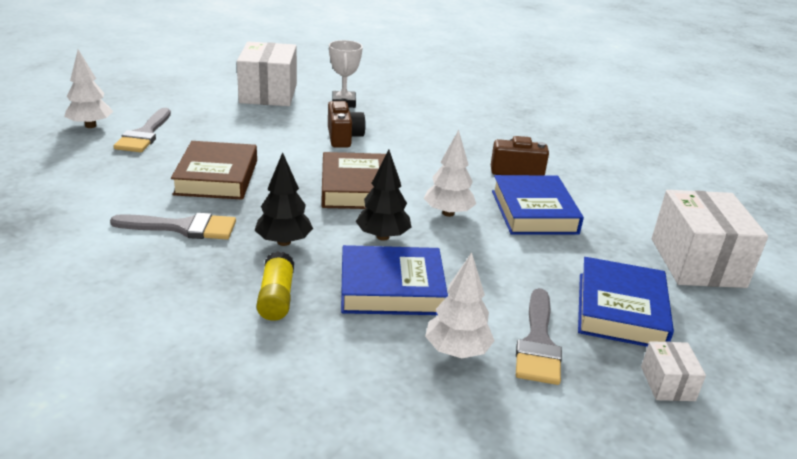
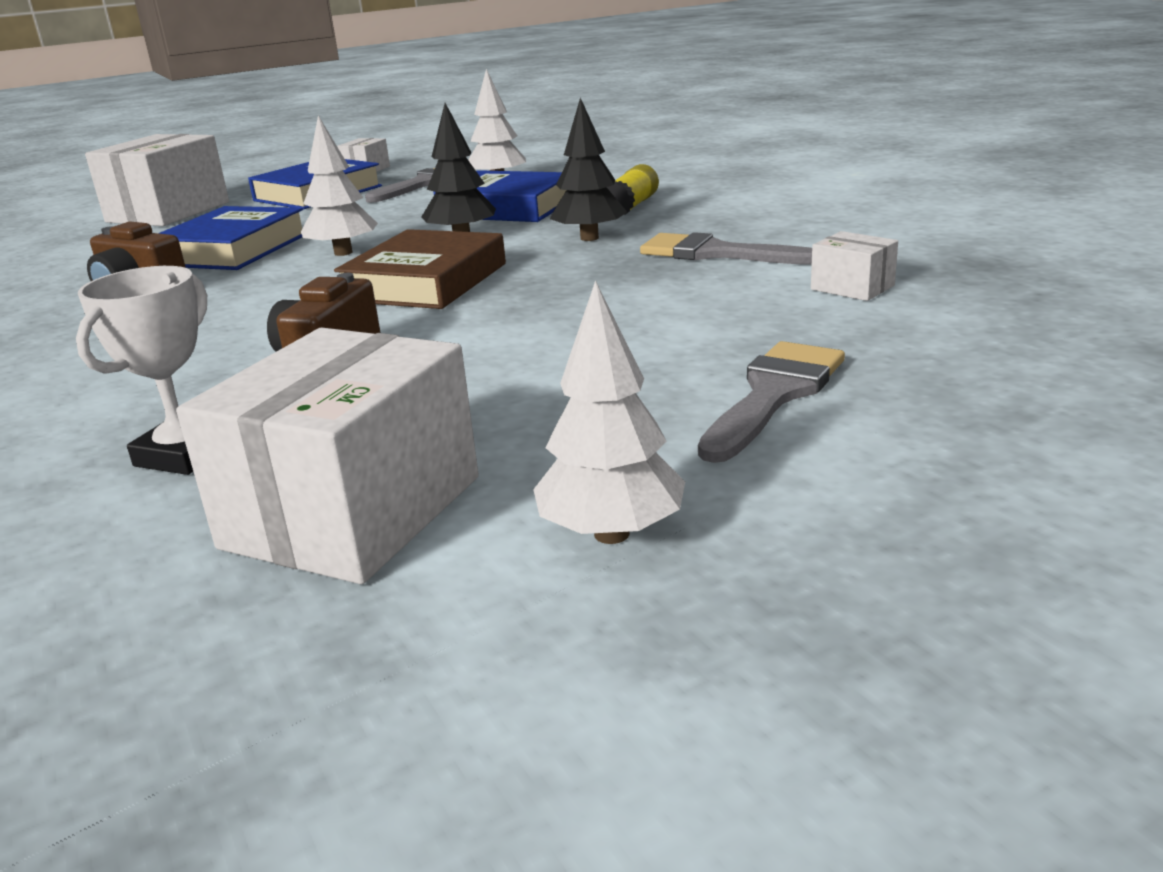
camera: 150 degrees left, 5 degrees down
(90, 126) = (926, 429): white tree -> white tree (611, 534)
(97, 198) = (852, 287): none -> white box
(216, 177) = (641, 305): brown book -> none

